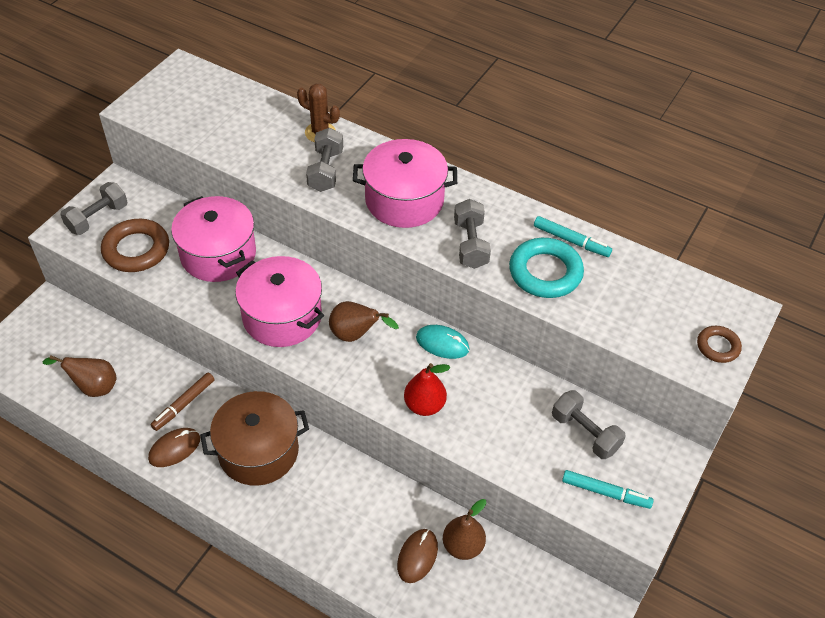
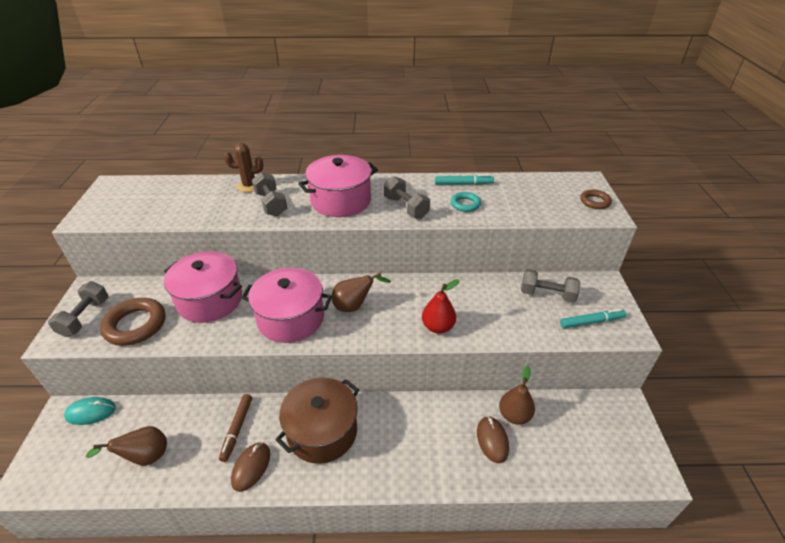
camera: 30 degrees left, 10 degrees down
(442, 343) = (416, 285): turquoise mouse -> turquoise mouse (91, 412)
(545, 272) = (465, 204): turquoise ring -> turquoise ring, size x0.56

